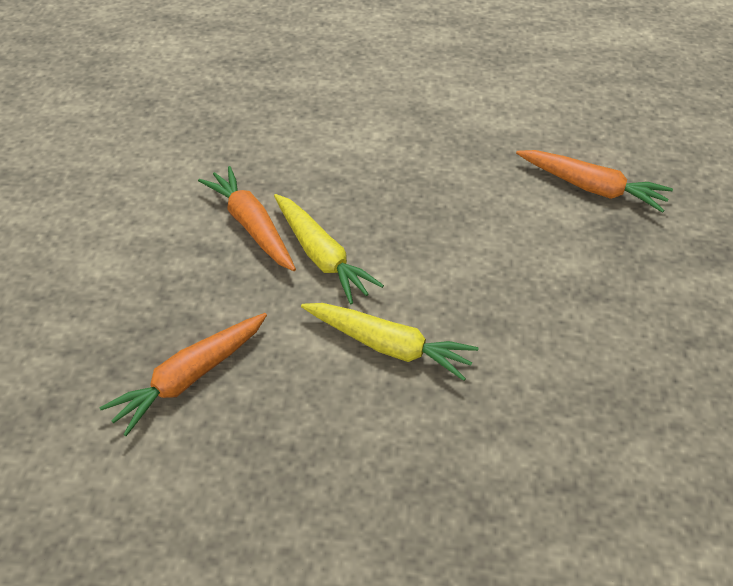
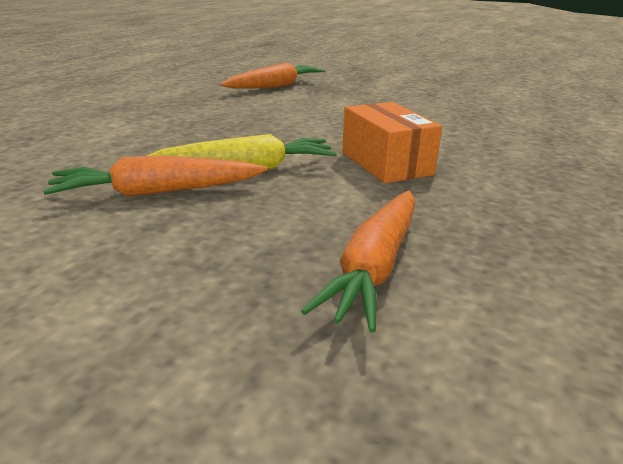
camera: 70 degrees left, 20 degrees down
(190, 377) = (375, 266): orange carrot -> orange carrot turned 45 degrees clockwise
(388, 346) = (386, 163): yellow carrot -> orange box

